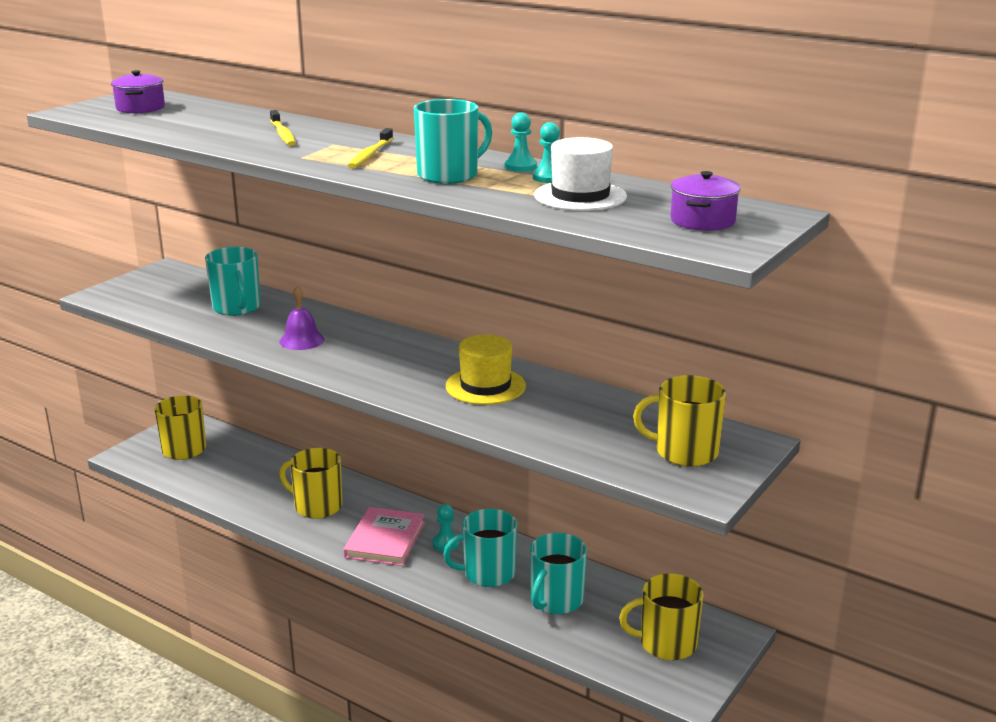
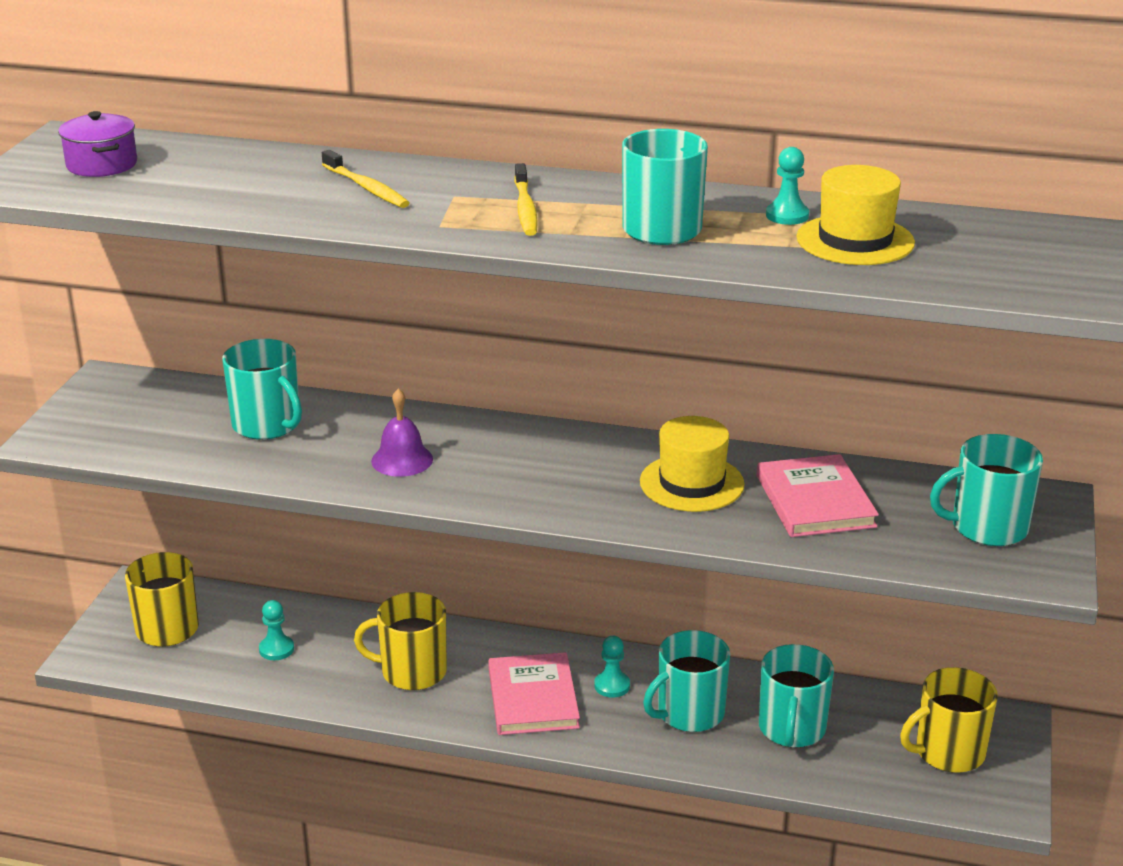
camera: 20 degrees left, 5 degrees up
(520, 166) = (733, 202): turquoise pawn -> turquoise pawn (276, 649)
(566, 412) = (815, 501): none -> pink book
(580, 196) = (855, 240): white hat -> yellow hat
(685, 452) = (987, 527): yellow mug -> turquoise mug
(702, 221) = (1029, 258): purple pot -> none

